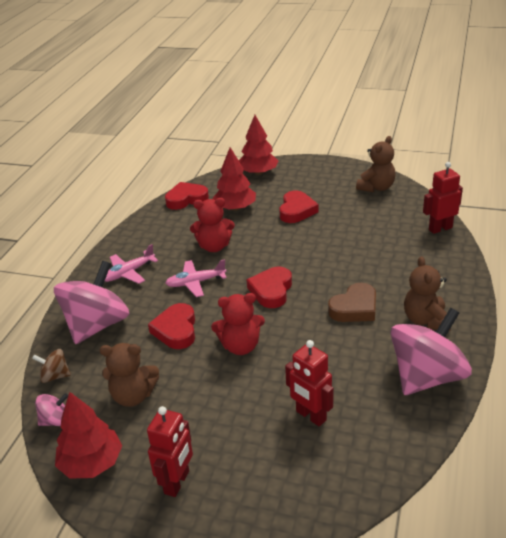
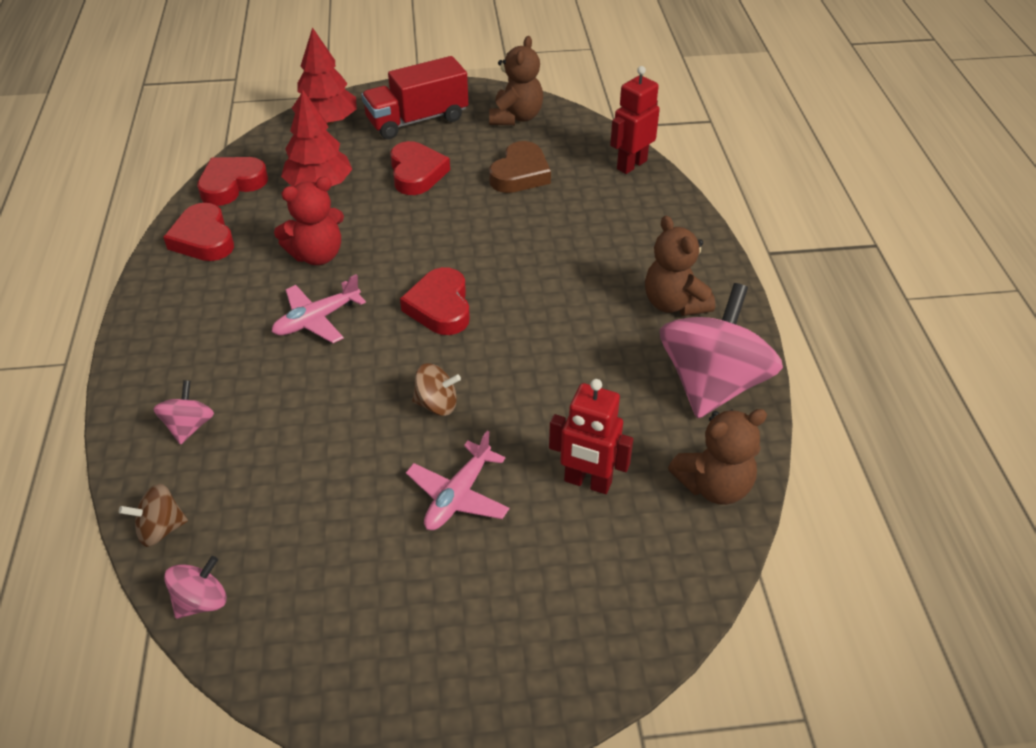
camera: 25 degrees left, 10 degrees up
(91, 463) = (297, 651): red tree -> none
(97, 325) = (189, 426): pink spinning top -> pink spinning top, size x0.45
(129, 273) = (197, 327): pink plane -> pink plane (458, 496)
(133, 396) = (309, 525): brown teddy bear -> brown teddy bear (714, 486)
(176, 330) = (324, 403): red heart -> red heart (203, 239)
(177, 482) = (446, 638): red robot -> none
(240, 346) = (437, 404): red teddy bear -> brown spinning top
(313, 180) = (417, 120): none -> red truck
(355, 308) = (572, 307): brown heart -> brown heart (520, 174)

